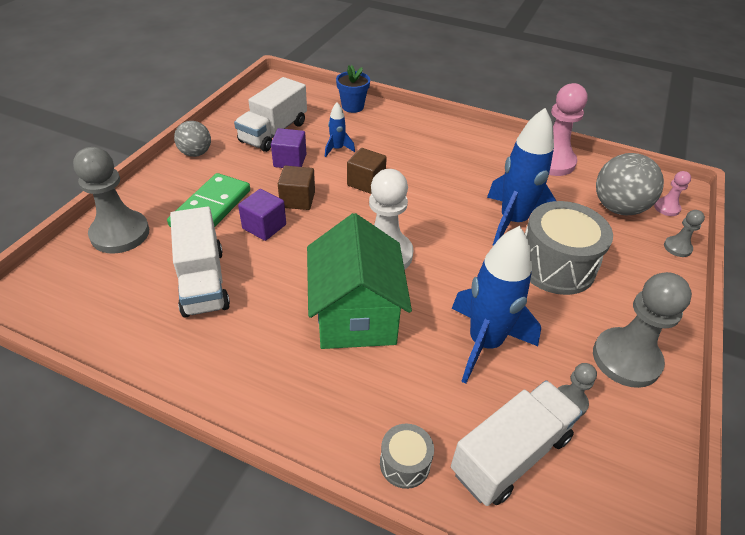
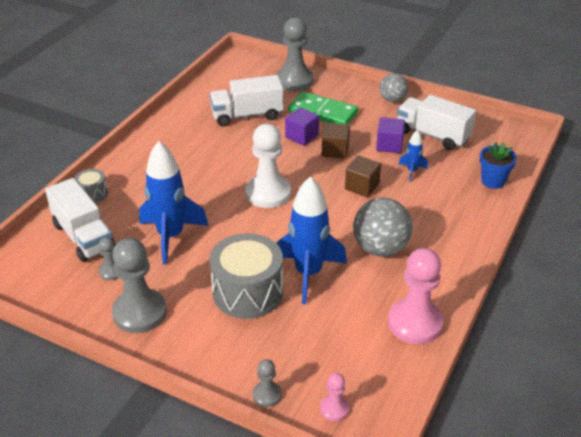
camera: 95 degrees right, 5 degrees down
(356, 315) = (207, 178): green house -> none
(618, 208) = (332, 362): grey ball -> grey ball (380, 248)

